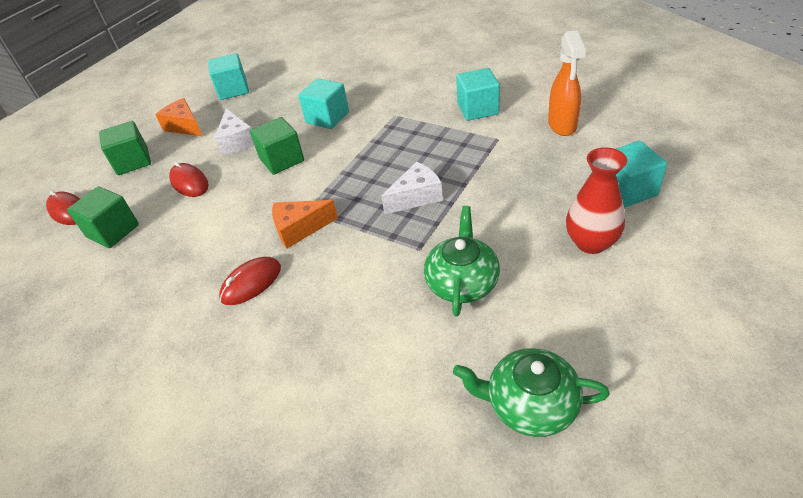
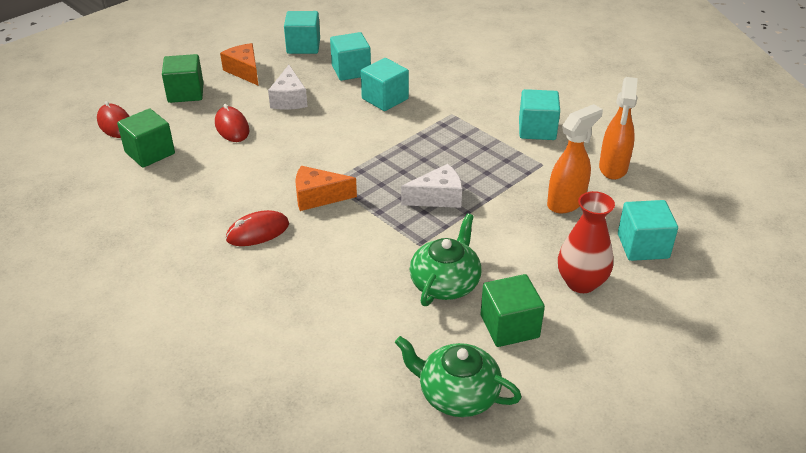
camera: 10 degrees right, 5 degrees down
(282, 160) = (325, 129): green cube -> green cube (509, 326)
(286, 100) = (351, 70): none -> turquoise cube
(537, 168) = (566, 202): none -> orange spray bottle

